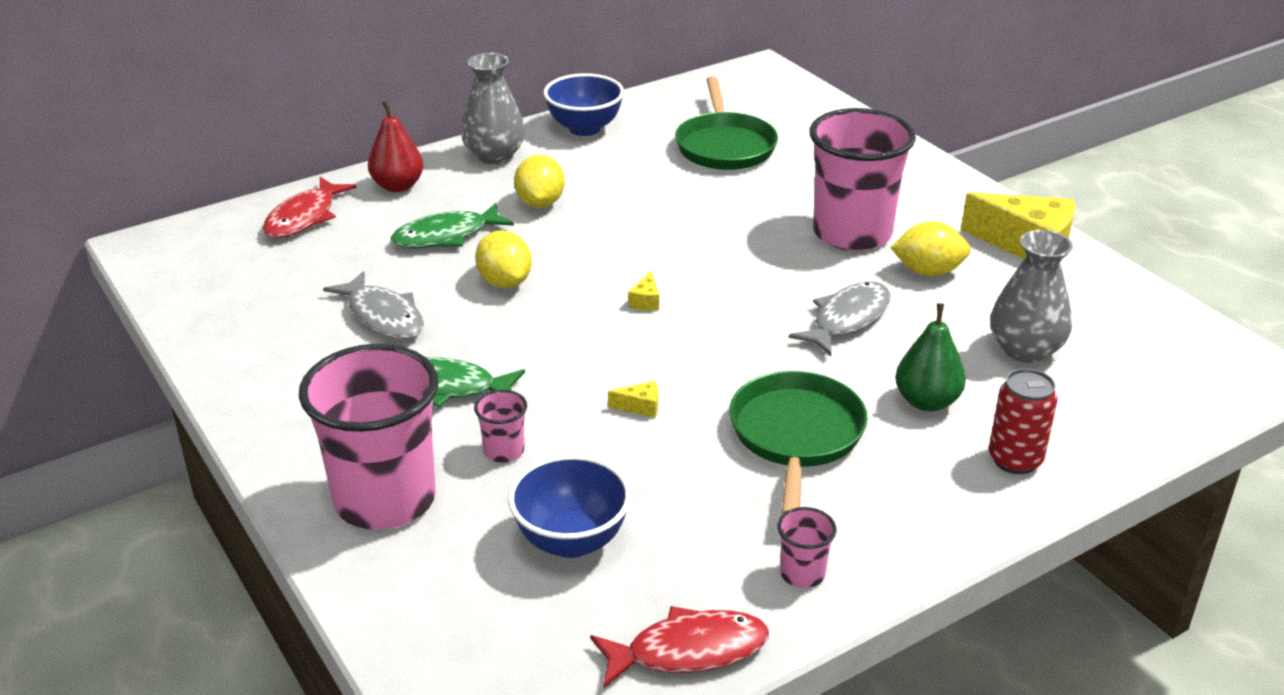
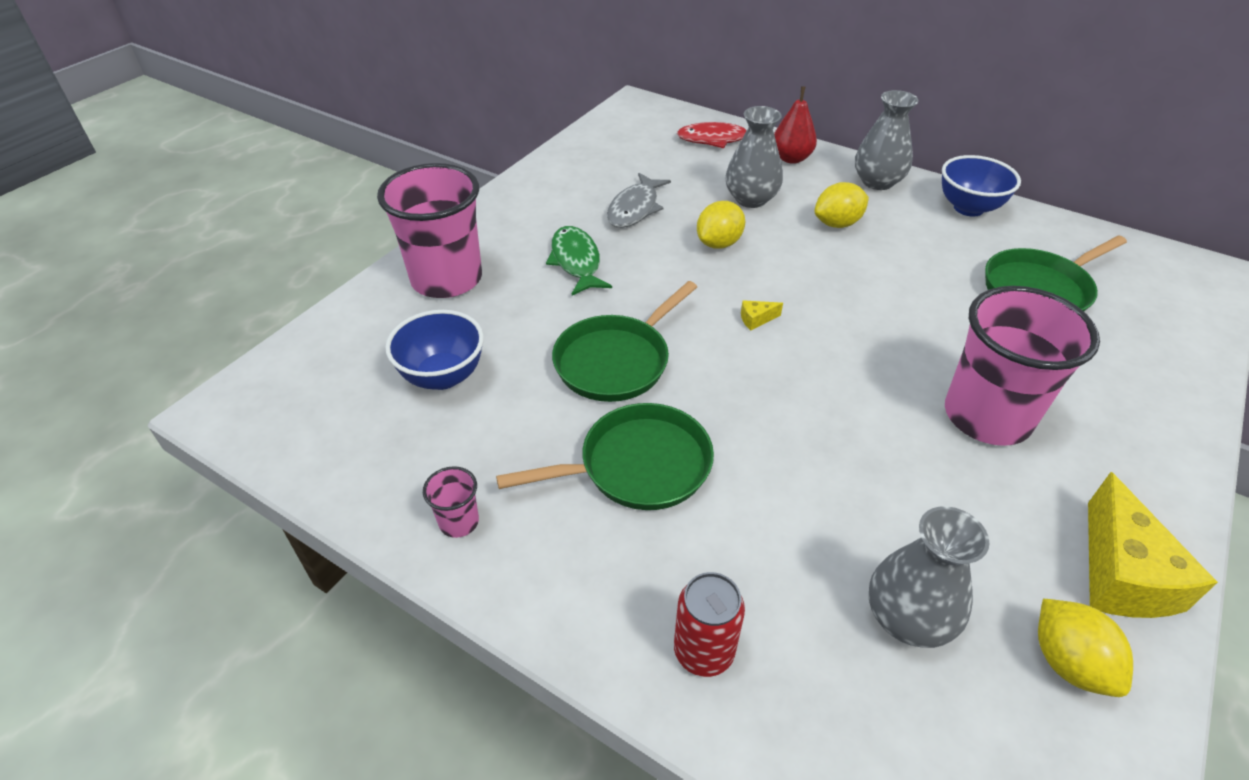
camera: 65 degrees right, 10 degrees up
(446, 236) = (751, 199): green fish -> grey vase
(504, 451) = (523, 311): pink cup -> none
(640, 407) = (616, 361): yellow cheese -> green pan
(688, 651) = (347, 477): red fish -> none
(847, 319) = (837, 453): grey fish -> none
(926, 402) = (751, 550): green pear -> none
(928, 272) = (977, 494): yellow lemon -> yellow lemon (1068, 662)

